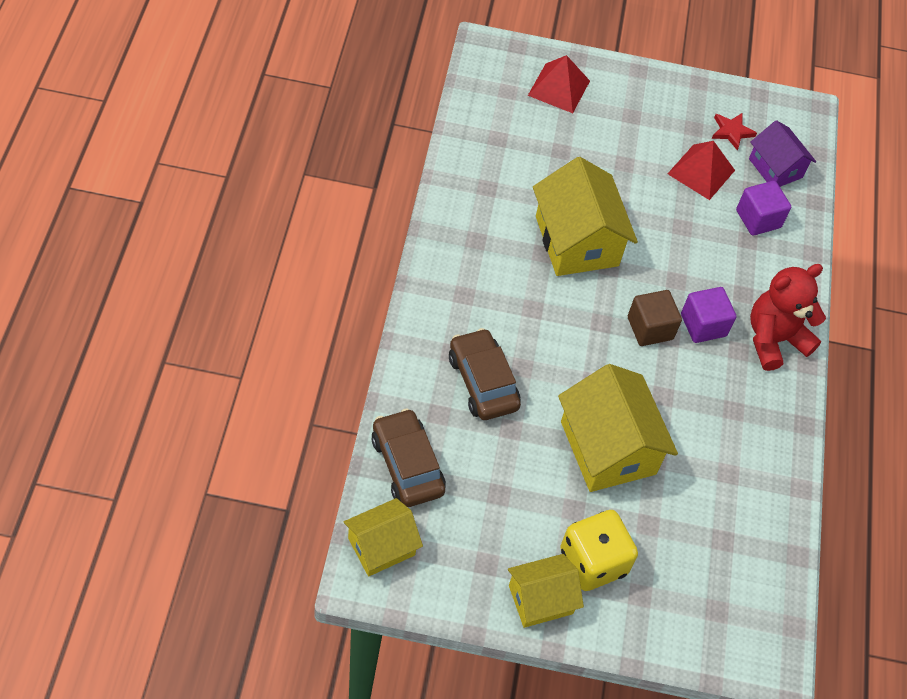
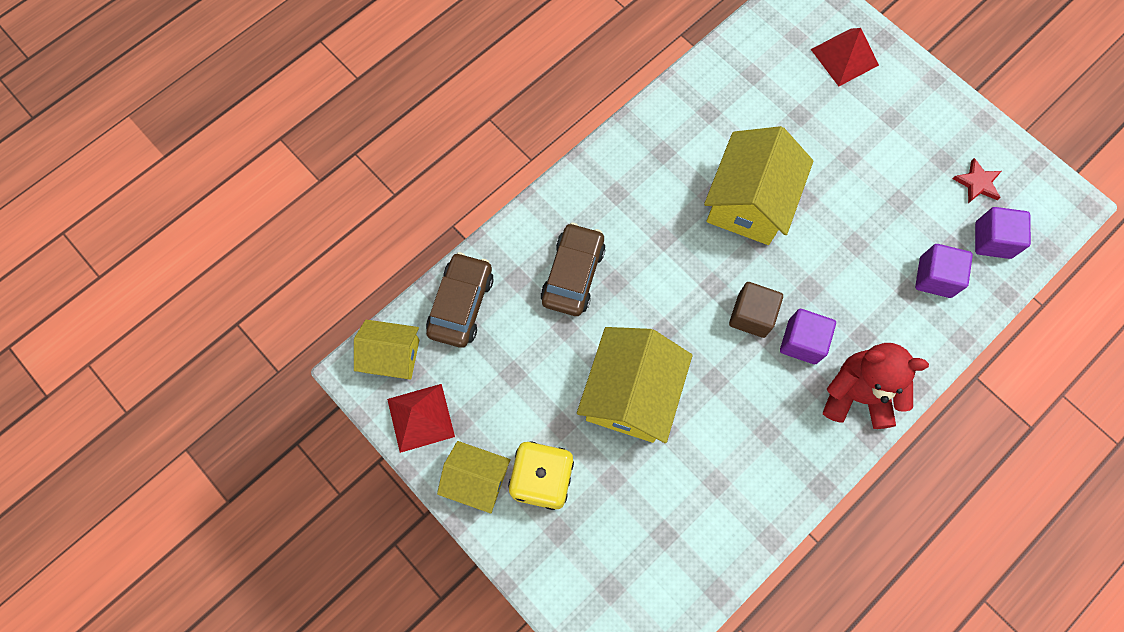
camera: 45 degrees right, 15 degrees up
(701, 172) = (916, 204): red pyramid -> red pyramid (420, 418)
(775, 168) = (992, 240): purple house -> purple cube

